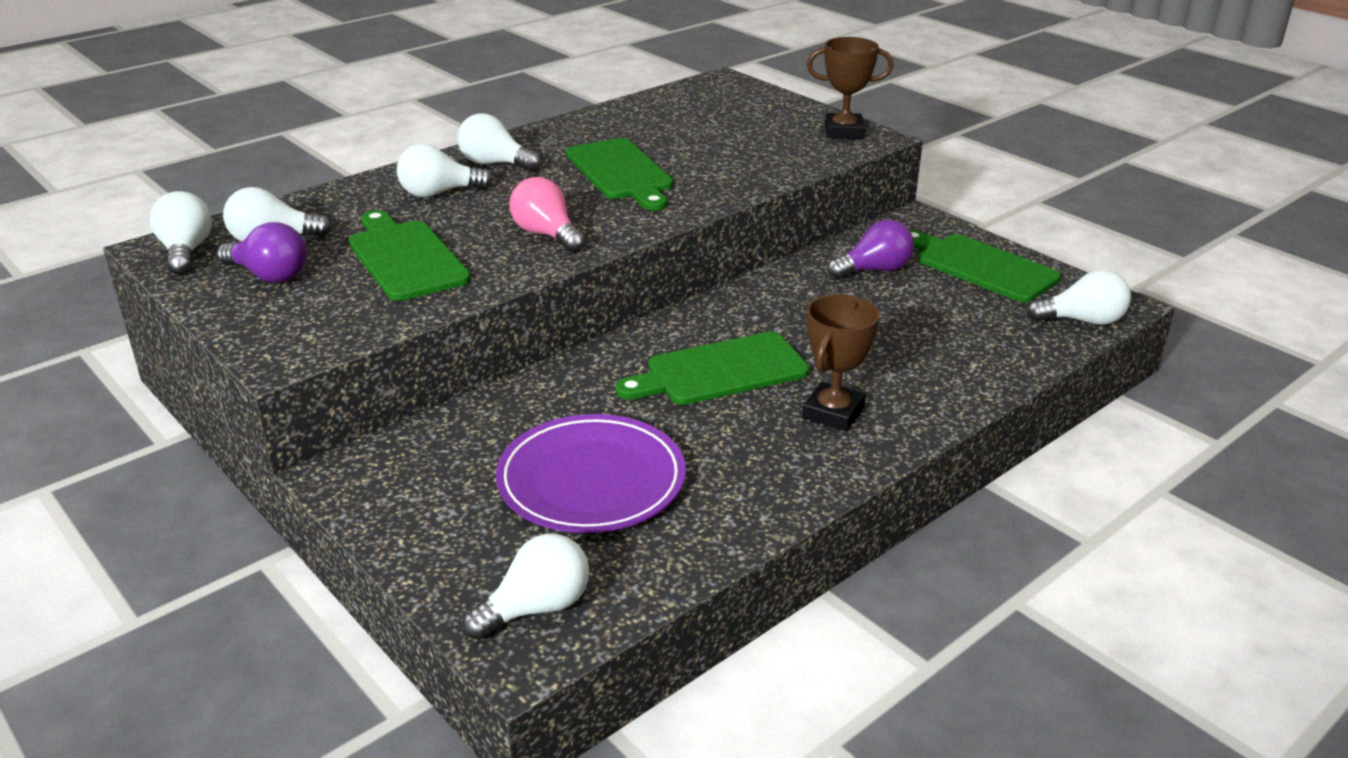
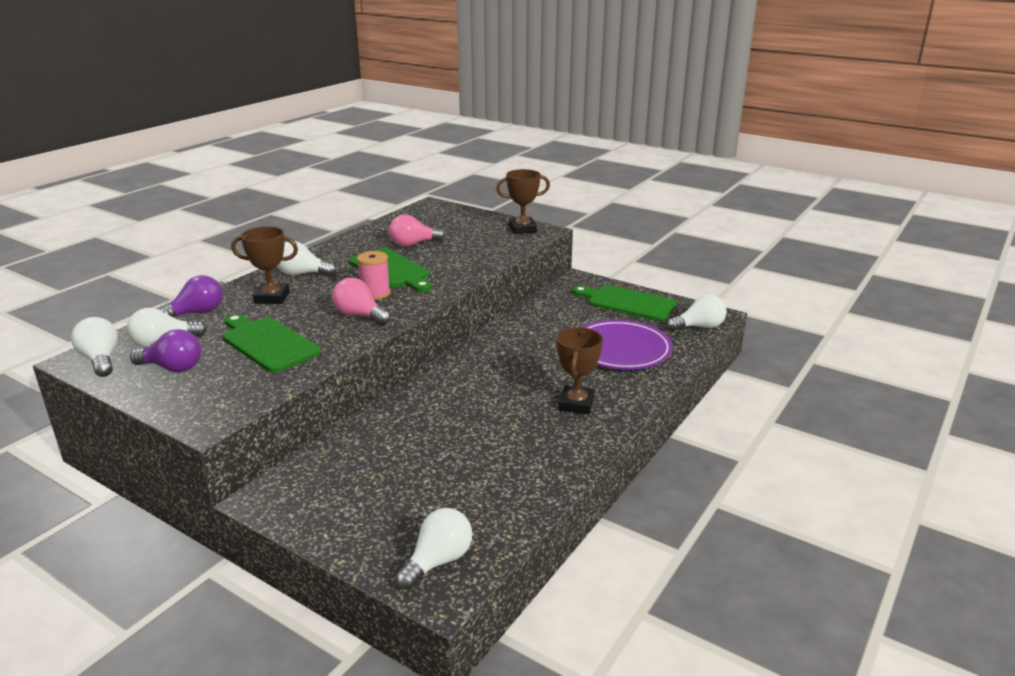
camera: 15 degrees left, 5 degrees down
(439, 193) = (272, 298): white light bulb -> brown trophy
(582, 205) = (375, 294): none -> pink spool
(591, 480) = (440, 472): purple plate -> purple plate (621, 349)
(670, 137) = (413, 244): none -> pink light bulb
(719, 371) = (494, 389): green cutting board -> none
(874, 270) = (564, 313): purple light bulb -> purple light bulb (196, 313)

